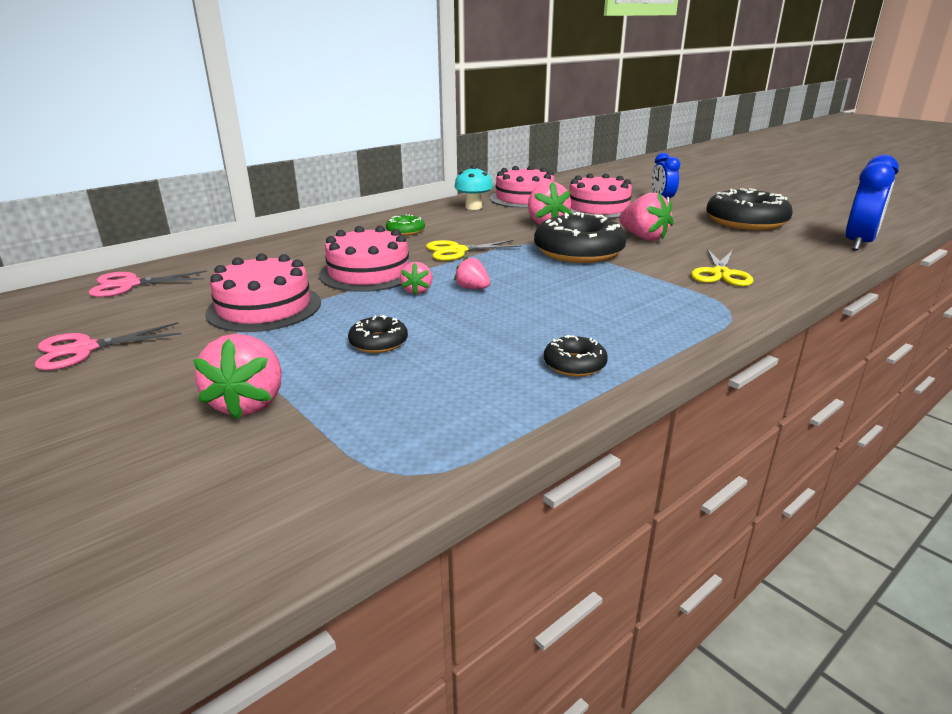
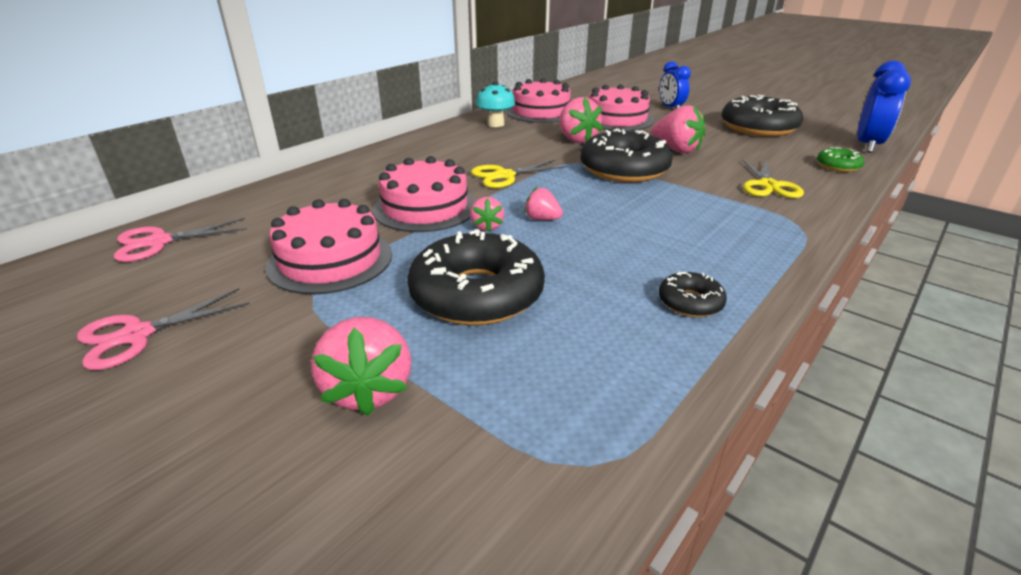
camera: 10 degrees left, 5 degrees up
(378, 342) = (477, 294): black donut -> black donut, size x2.11
(405, 231) = (440, 155): green donut -> green donut (838, 166)

